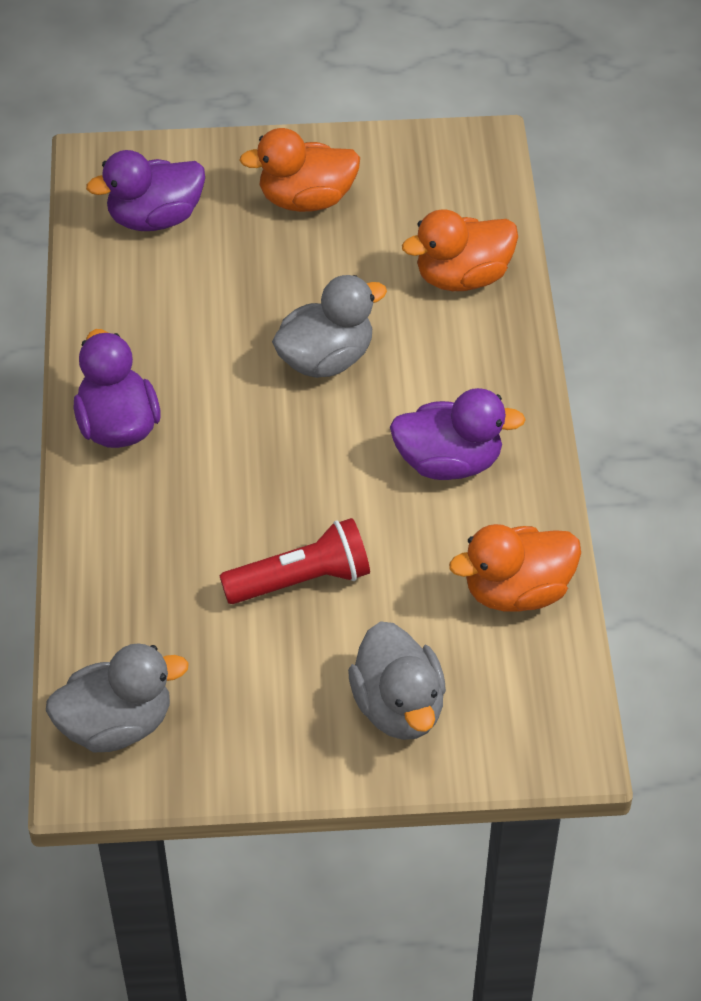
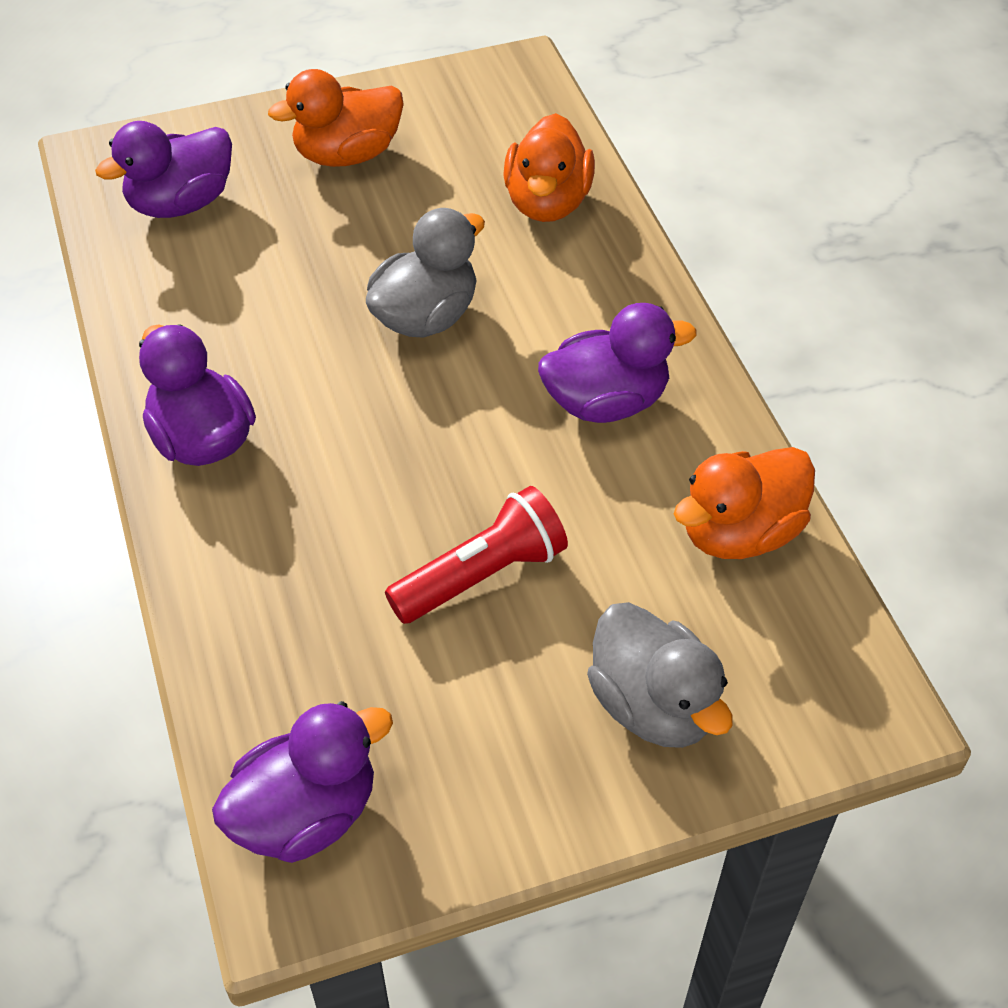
camera: 15 degrees left, 0 degrees up
(116, 724) = (306, 814): grey duck -> purple duck
(462, 277) = (547, 203): orange duck -> orange duck turned 45 degrees counterclockwise

